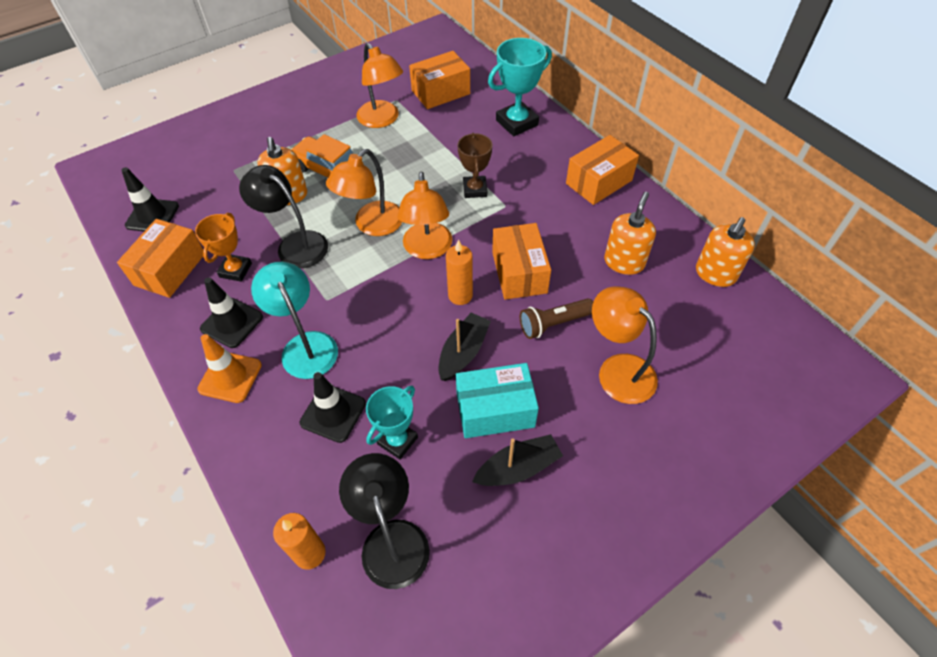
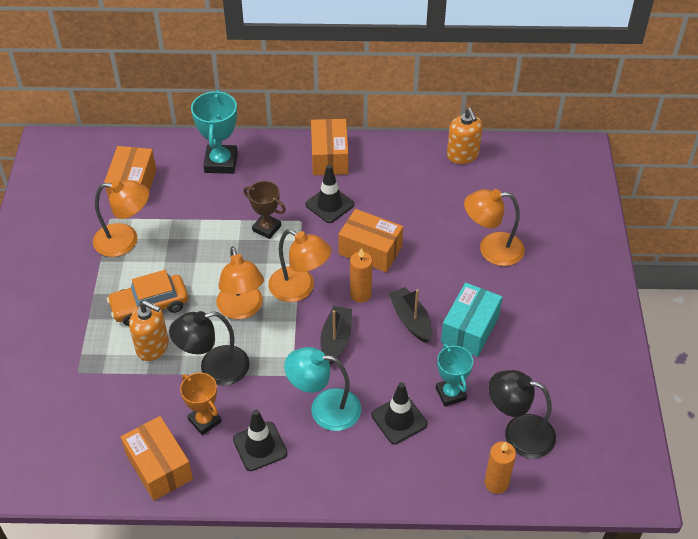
camera: 55 degrees left, 5 degrees down
(152, 216) = (77, 456): black traffic cone -> black traffic cone (329, 204)
(230, 377) = (313, 469): orange traffic cone -> none
(518, 468) = (520, 341): black boat -> black boat (336, 340)
(553, 324) = (429, 259): brown flashlight -> none
(624, 262) = (412, 191): orange soap dispenser -> none

